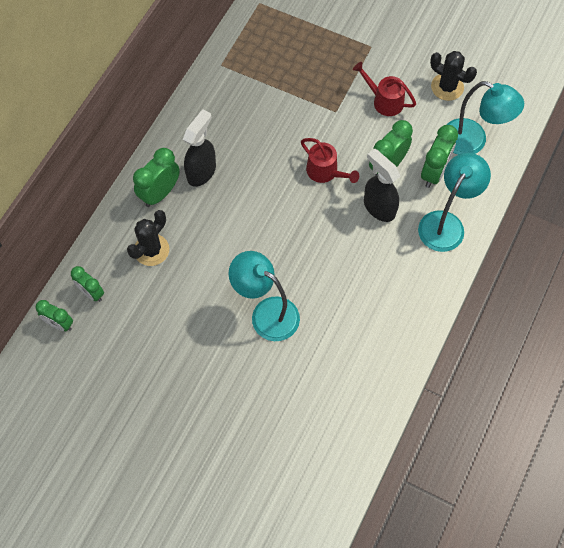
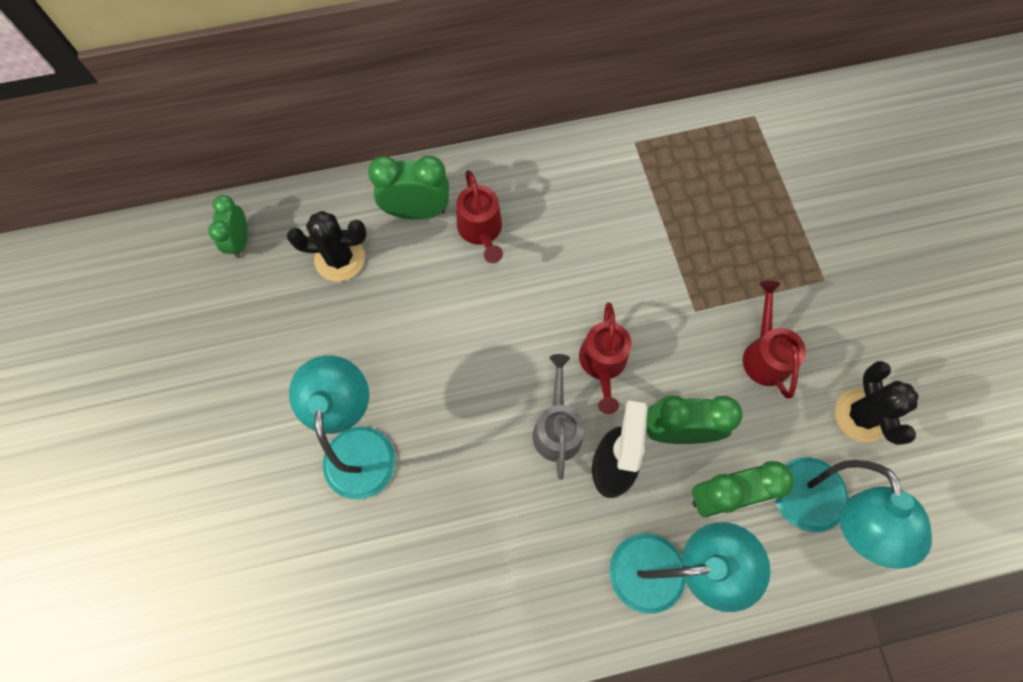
camera: 50 degrees right, 5 degrees up
(59, 324) = (179, 240): green clock -> none
(201, 171) = (481, 231): black spray bottle -> red watering can
(339, 216) = (557, 427): none -> grey watering can

